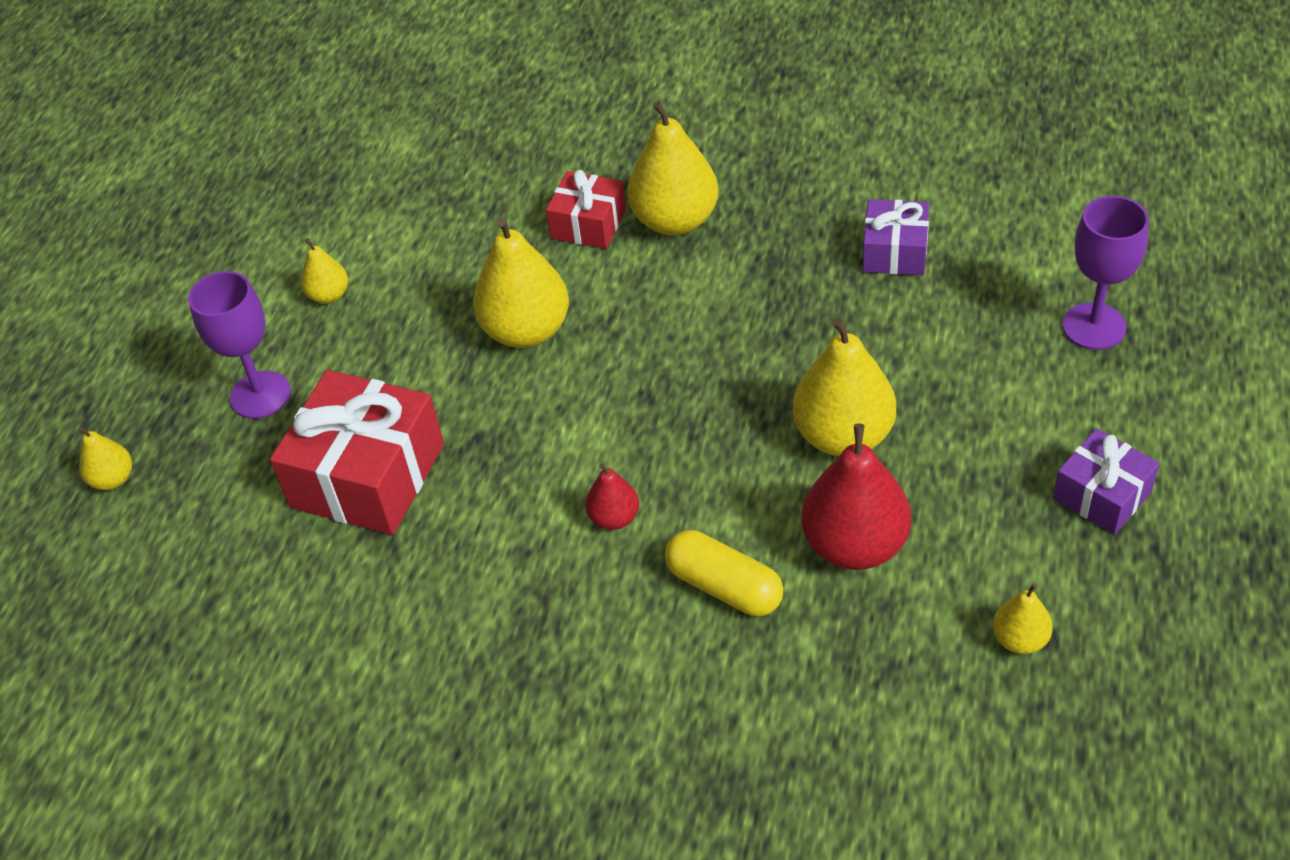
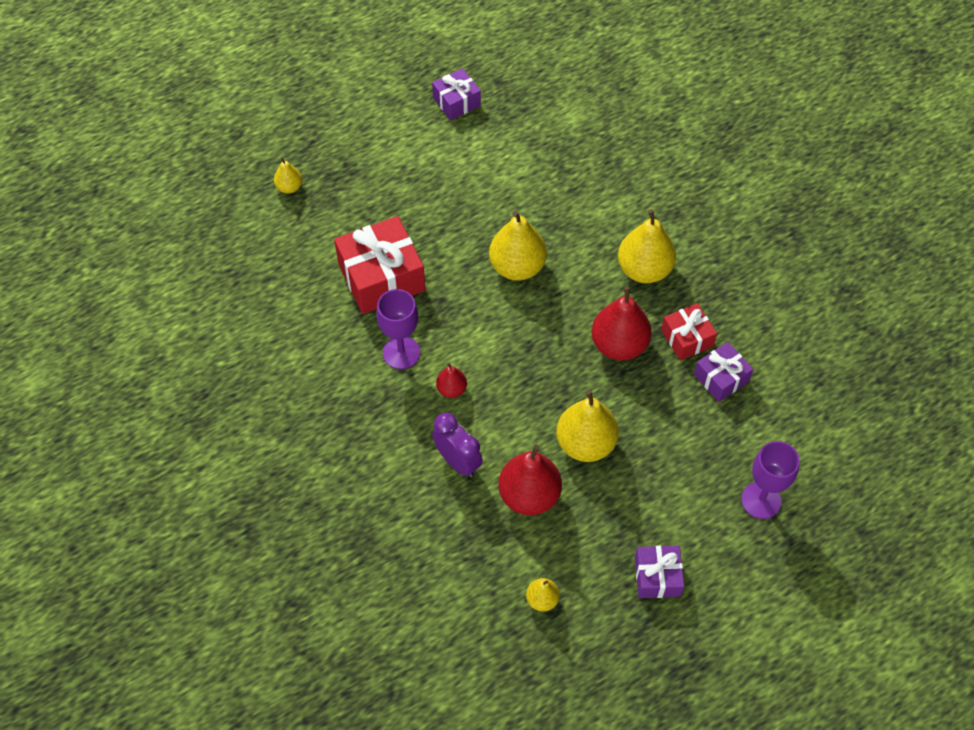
camera: 40 degrees right, 10 degrees up
(235, 229) = (456, 102): none -> purple gift
(260, 395) = (381, 198): purple goblet -> purple goblet (401, 352)
(329, 295) = (458, 172): yellow pear -> none
(588, 224) = (604, 236): red gift -> red gift (687, 338)
(724, 586) = (458, 461): yellow capsule -> purple clock
(746, 310) = (619, 345): none -> red pear

